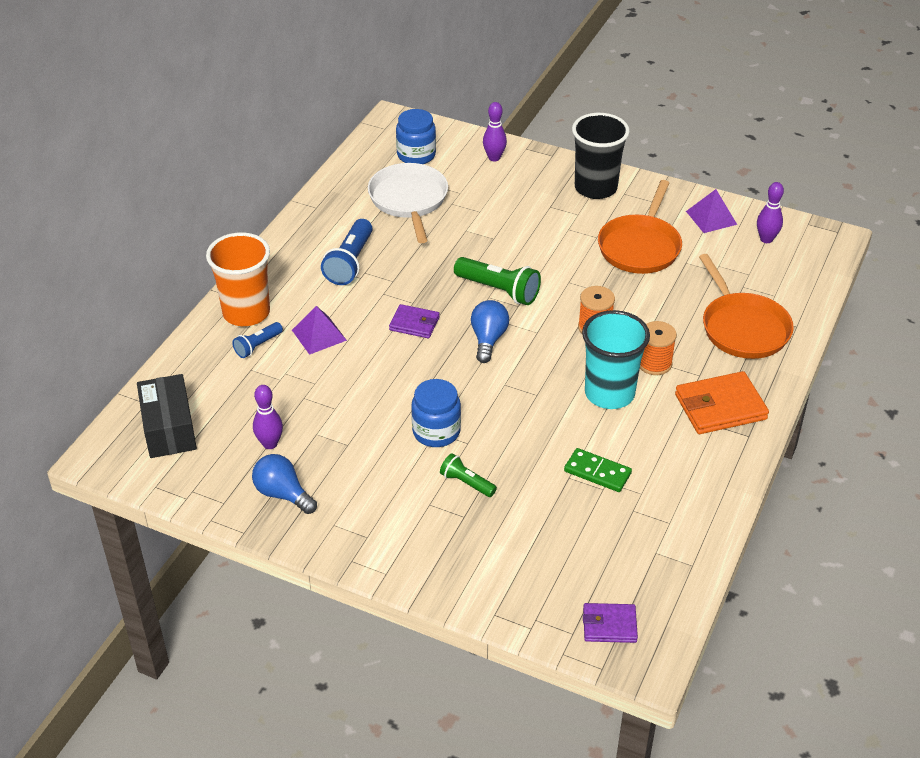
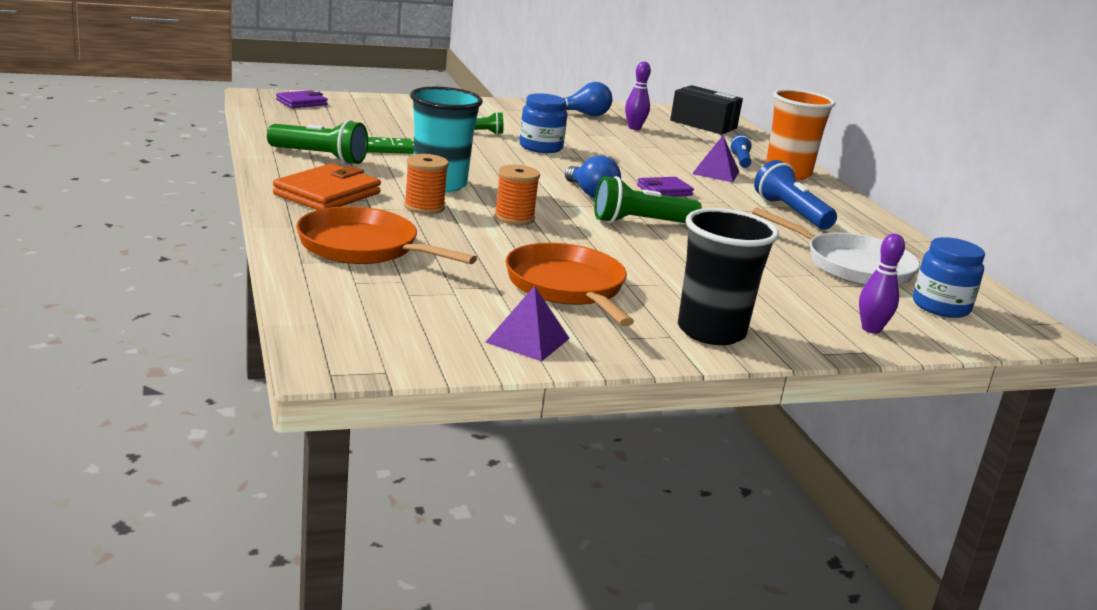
camera: 135 degrees right, 20 degrees down
(682, 474) = (320, 157): none -> green flashlight
(766, 239) = (426, 335): purple bowling pin -> none

